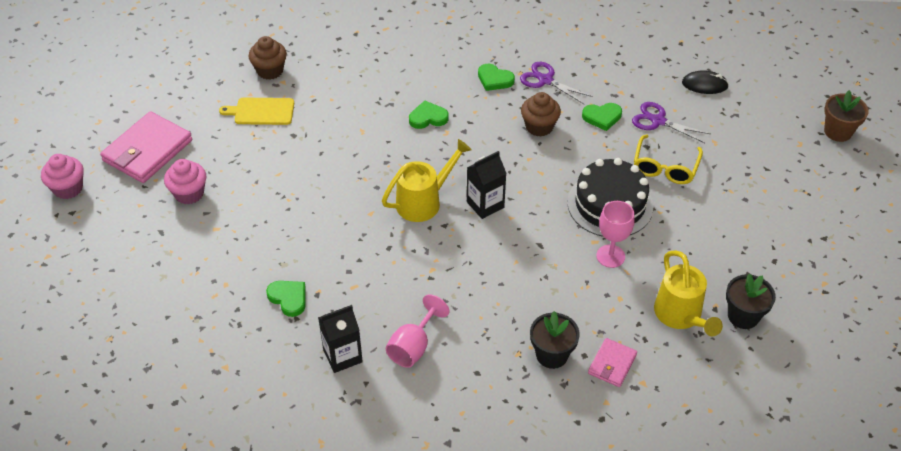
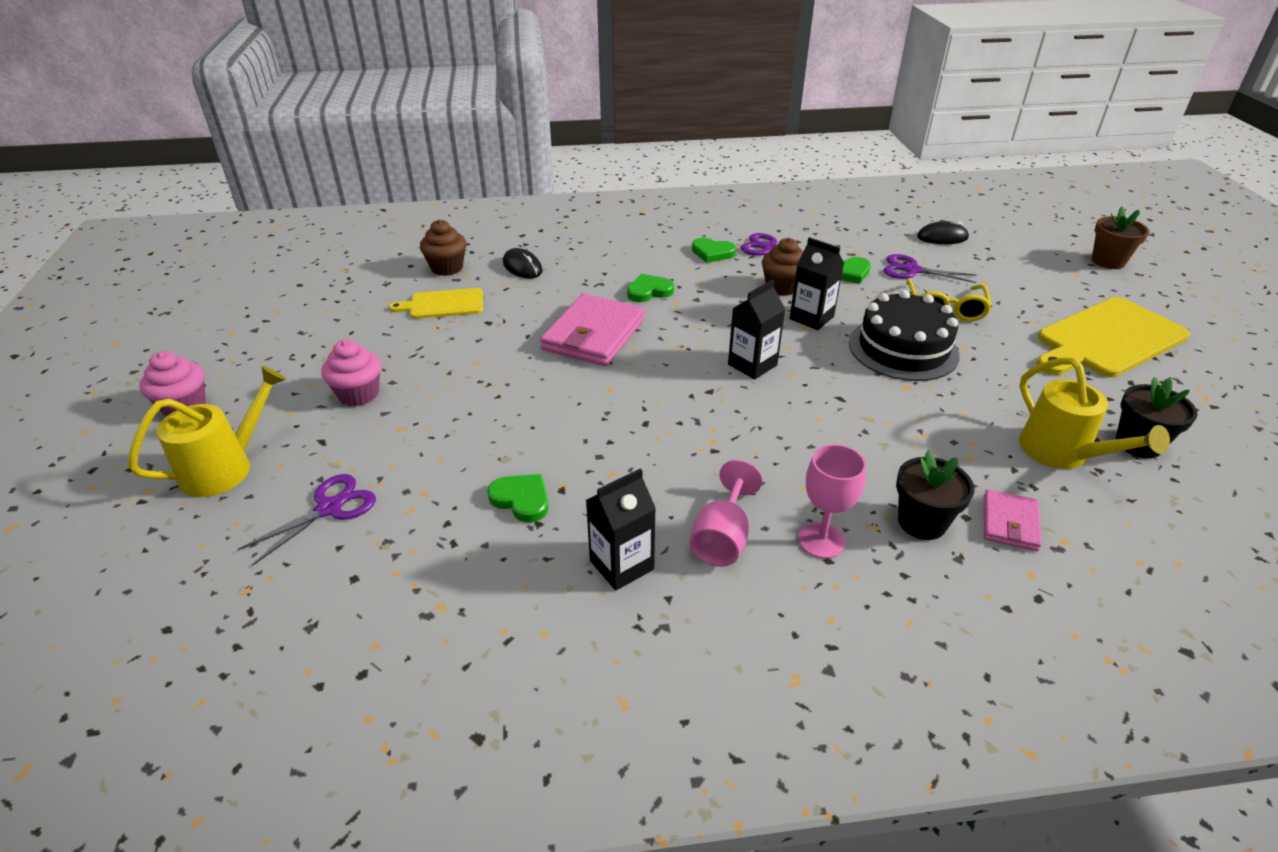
camera: 10 degrees left, 10 degrees down
(147, 151) = (297, 355): pink wallet -> pink wallet (593, 335)
(163, 287) = (329, 508): none -> purple scissors
(331, 77) = (522, 267): none -> black mouse
(424, 201) = (674, 369): yellow watering can -> yellow watering can (226, 467)
(550, 163) = (811, 318): none -> black carton
(610, 256) = (934, 400): pink goblet -> pink goblet (821, 540)
(782, 217) = (1108, 339): none -> yellow cutting board

